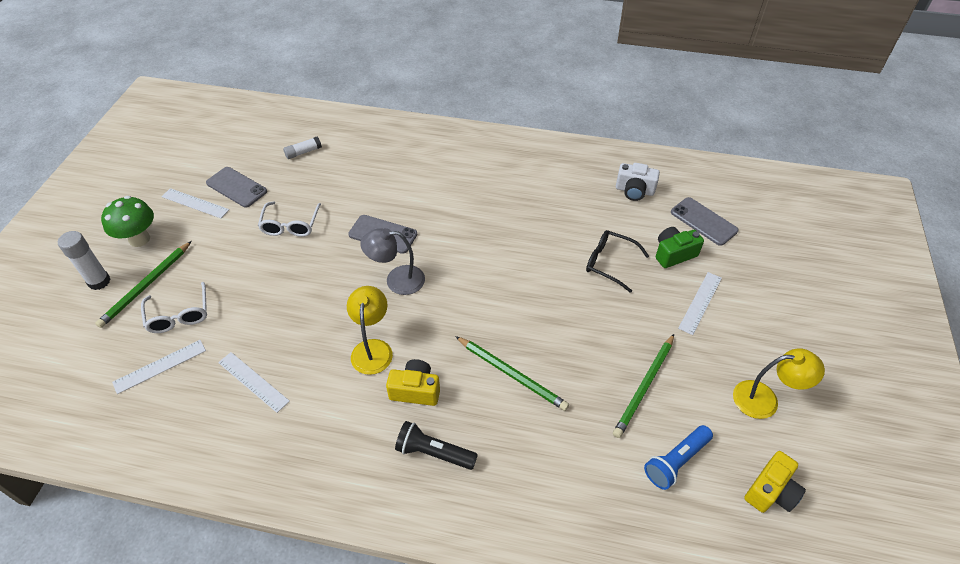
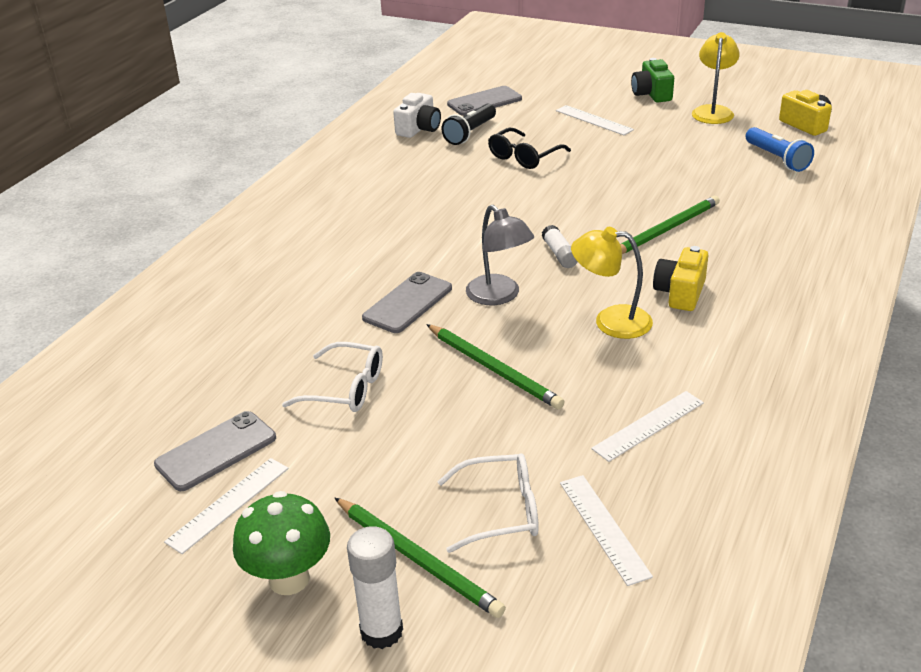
camera: 75 degrees left, 15 degrees down
(303, 152) = (173, 373): white glue stick -> white glue stick (559, 254)
(397, 280) = (499, 296): grey lamp -> grey lamp turned 45 degrees counterclockwise
(434, 453) = (766, 286): black flashlight -> black flashlight (470, 133)
(644, 387) = (692, 161): green pencil -> green pencil (494, 369)
(674, 254) = (524, 122): green camera -> green camera (651, 94)

